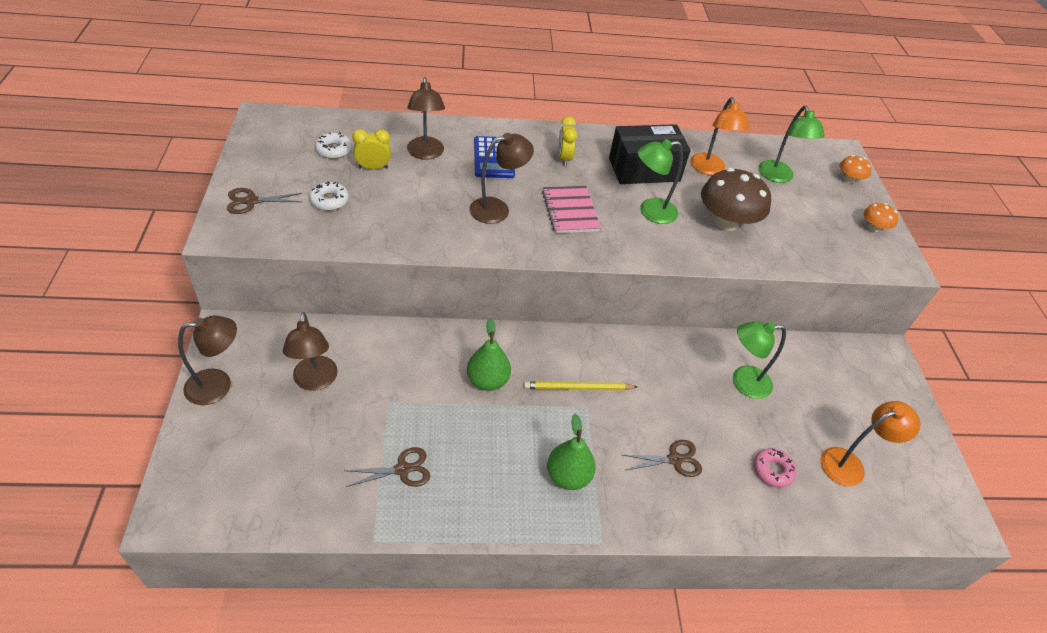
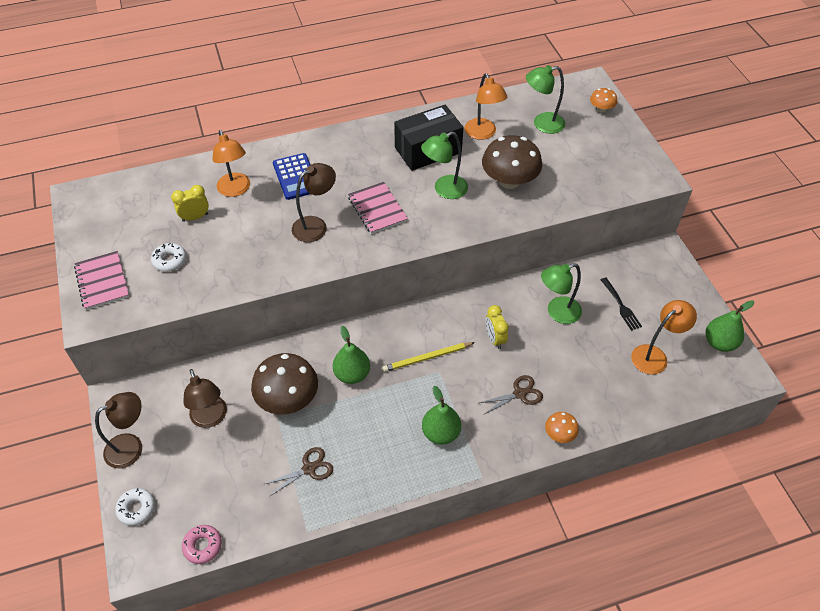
camera: 10 degrees left, 5 degrees up
(251, 201) = (102, 281): brown scissors -> pink notebook
(333, 150) = (153, 210): white donut -> white donut (136, 508)
(407, 386) = (288, 399): none -> brown mushroom
(425, 154) = (235, 190): brown lamp -> orange lamp
(564, 159) = (356, 159): yellow clock -> yellow clock (495, 339)
(772, 470) = (597, 379): pink donut -> pink donut (202, 546)
(778, 177) = (542, 124): green lamp -> green lamp turned 105 degrees clockwise
(820, 396) = (620, 305): none -> black fork
(873, 228) = (630, 150): orange mushroom -> orange mushroom (559, 434)
(934, 473) = (719, 343): none -> green pear

